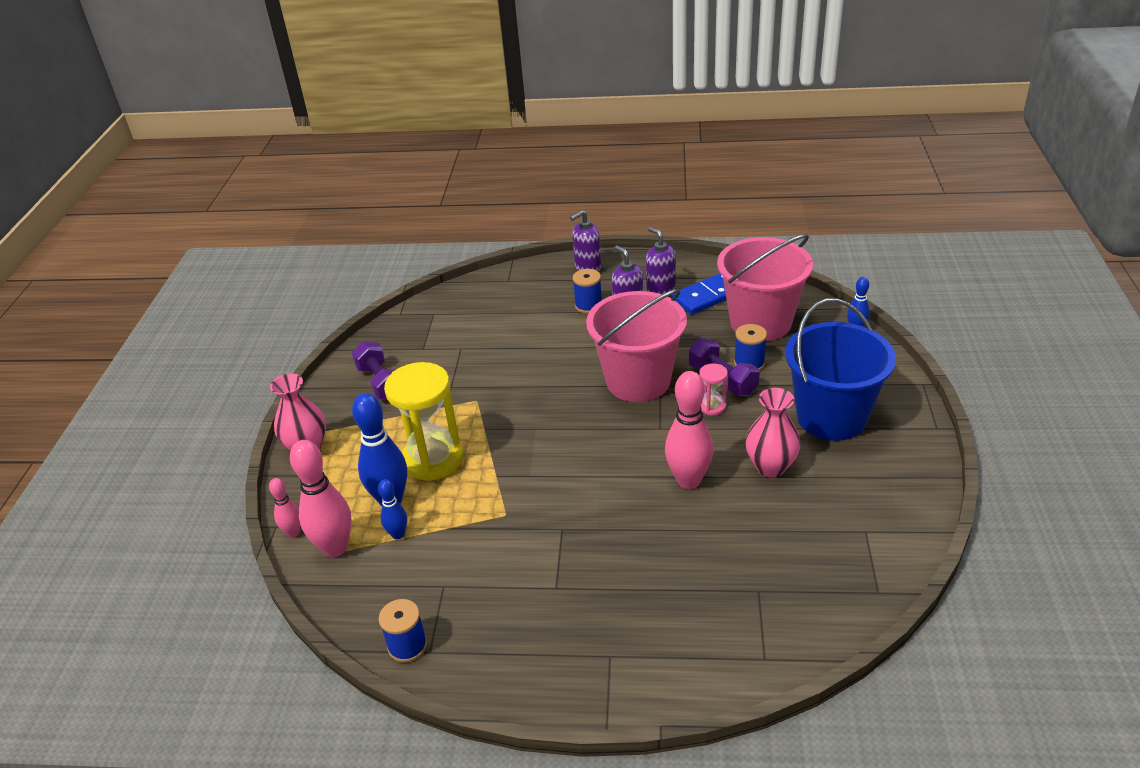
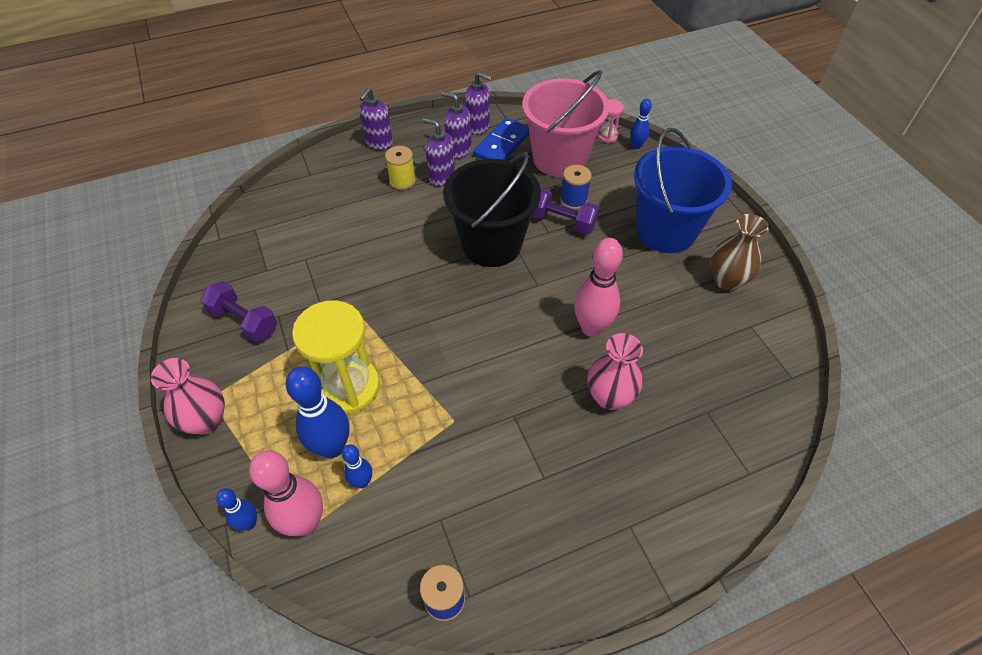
camera: 30 degrees left, 15 degrees up
(293, 532) = (249, 523): pink bowling pin -> blue bowling pin
(588, 305) = (402, 181): blue spool -> yellow spool
(638, 381) = (491, 244): pink bucket -> black bucket
(694, 275) = (478, 127): none -> purple soap dispenser
(712, 406) = (568, 250): pink hourglass -> pink hourglass (607, 136)
(770, 466) = (647, 292): pink vase -> pink vase (609, 397)
(868, 481) = (726, 280): none -> brown vase

